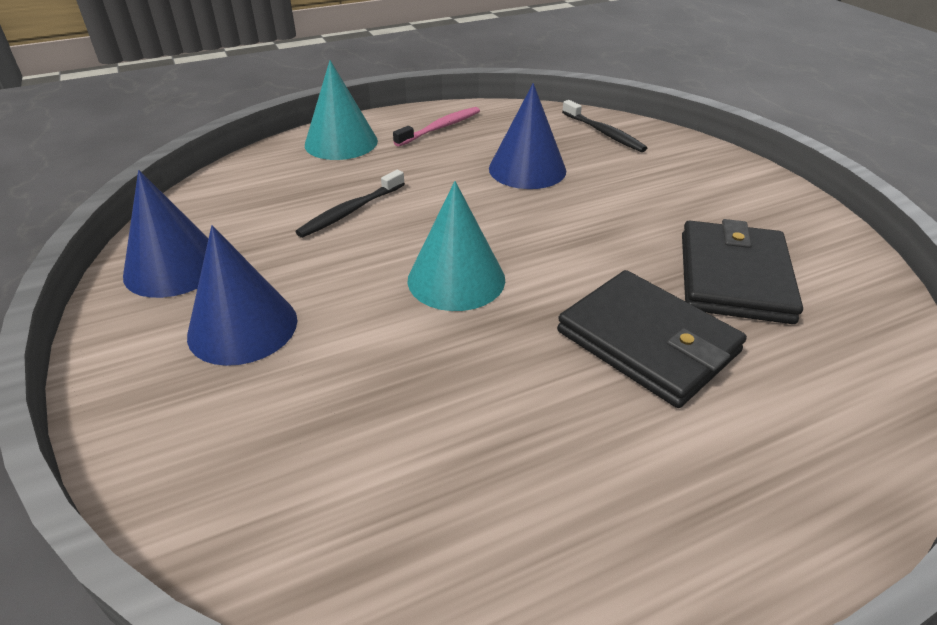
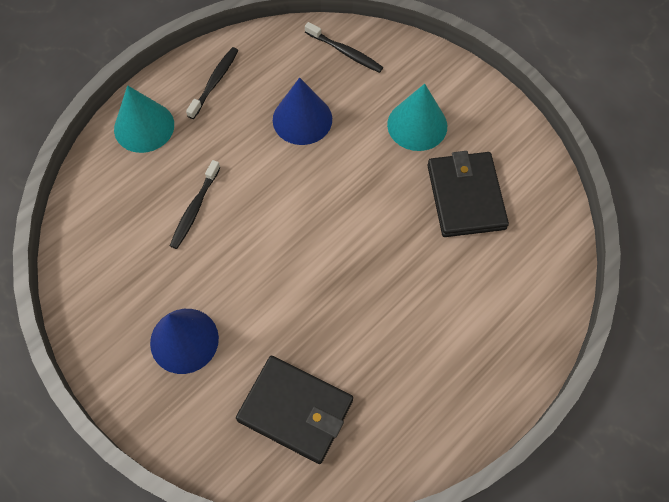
camera: 20 degrees left, 25 degrees up
(174, 267) = (105, 305): blue cone -> none
(440, 128) = (214, 82): pink toothbrush -> black toothbrush
(456, 279) = (297, 255): turquoise cone -> turquoise cone (417, 125)
(647, 342) = (426, 271): black wallet -> black wallet (295, 410)

